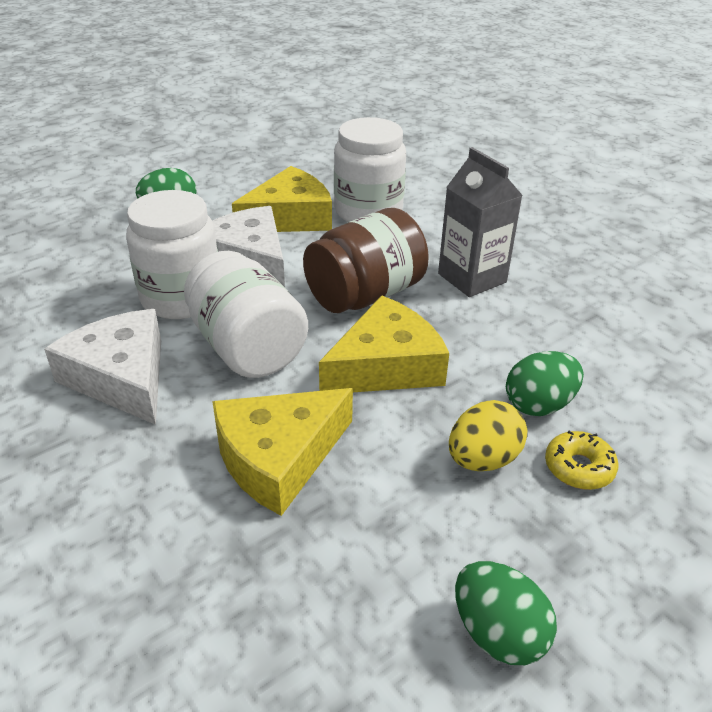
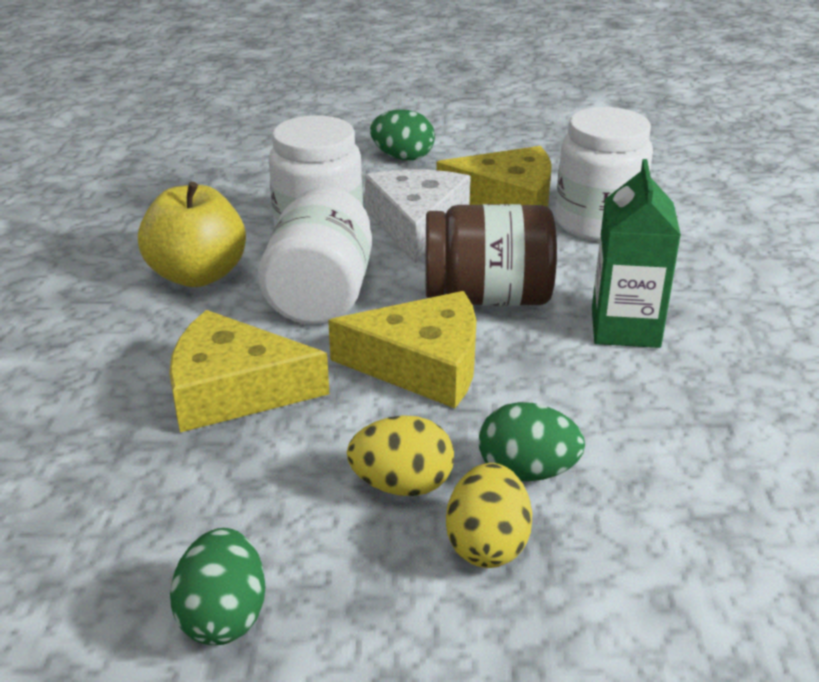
camera: 40 degrees right, 5 degrees down
(122, 377) = (197, 275): white cheese -> yellow apple
(472, 278) = (625, 328): grey carton -> green carton
(579, 468) = (487, 544): yellow donut -> yellow egg

